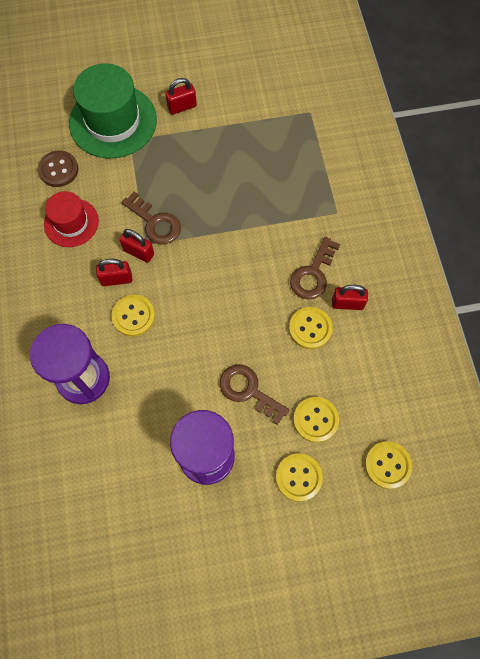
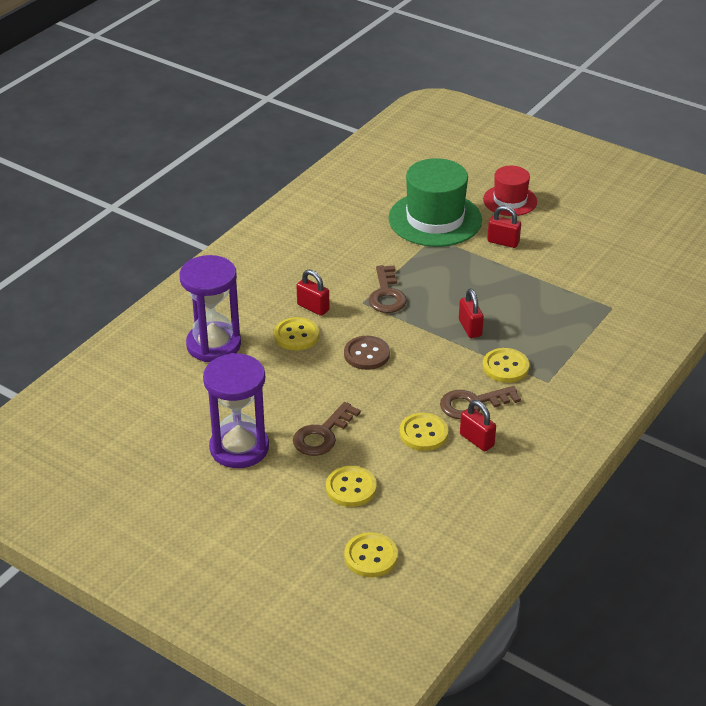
camera: 45 degrees right, 30 degrees down
(58, 170) = (355, 222): brown button -> brown button (366, 354)
(71, 222) = (324, 256): red hat -> red hat (510, 200)
(139, 252) = (350, 303): red padlock -> red padlock (470, 328)
(248, 391) = (322, 434): brown key -> brown key turned 135 degrees counterclockwise
(298, 477) = (290, 510): yellow button -> yellow button (505, 367)

